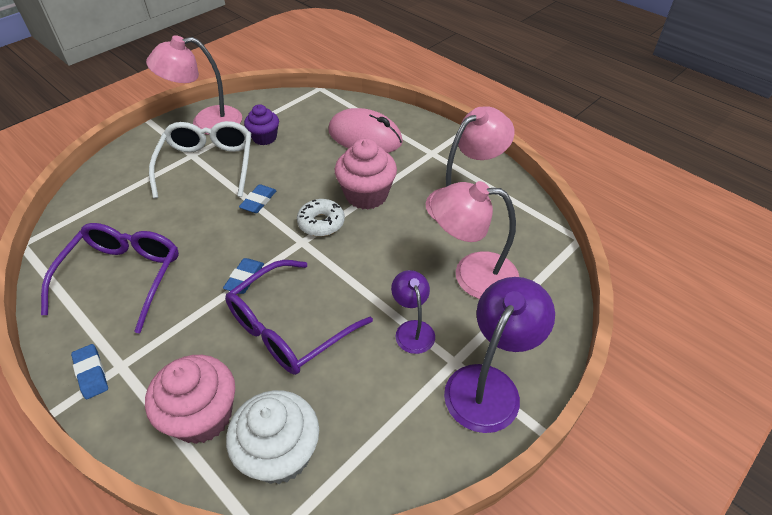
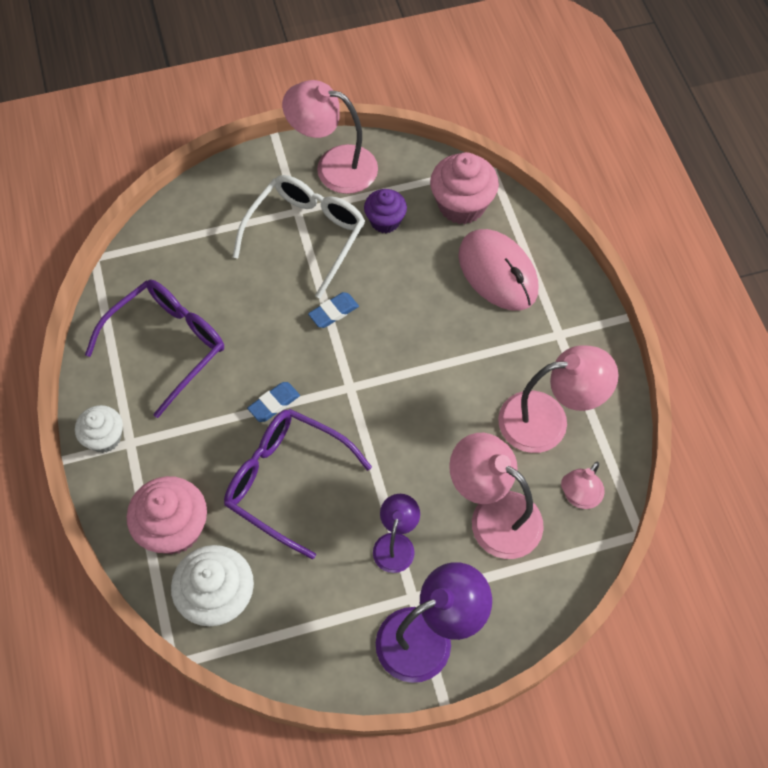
camera: 30 degrees right, 15 degrees up
(91, 373) = (104, 438): blue eraser -> white cupcake
(289, 328) = (286, 481): purple glasses -> purple glasses turned 45 degrees clockwise
(321, 223) = (381, 373): white donut -> none
(366, 195) = (449, 359): pink cupcake -> pink cupcake (461, 205)
(521, 236) = (578, 497): none -> pink lamp

